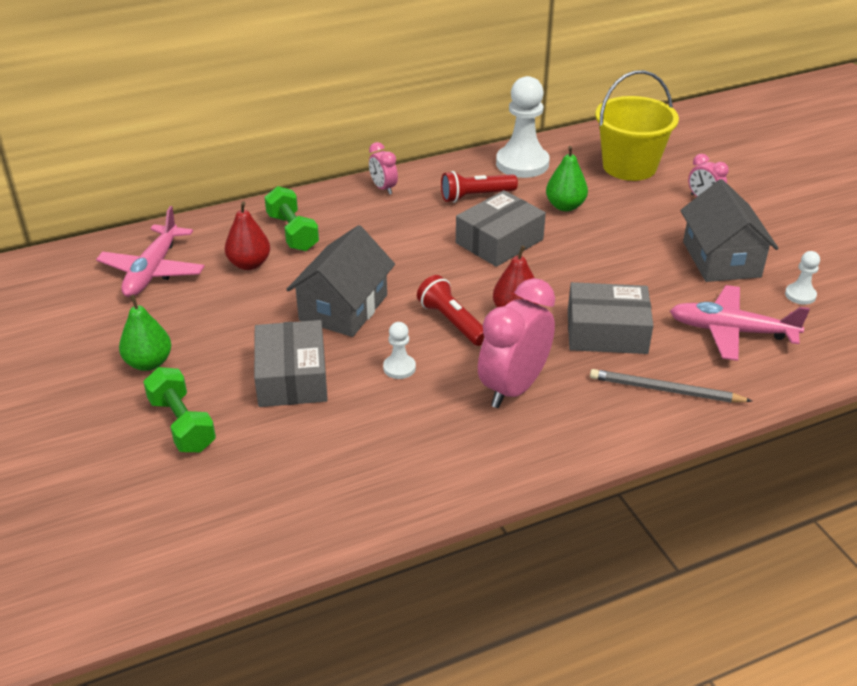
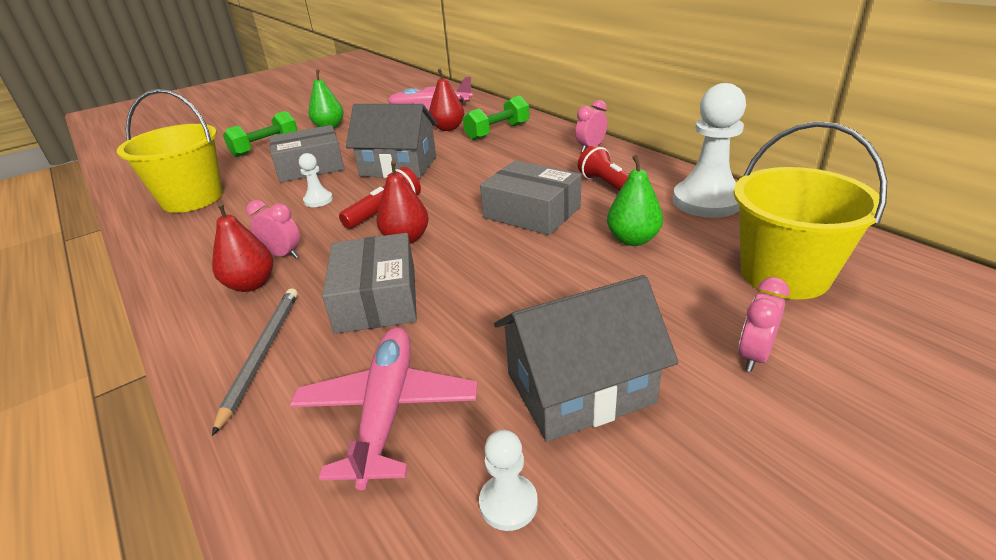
camera: 80 degrees right, 5 degrees down
(328, 479) = (192, 198): none -> yellow bucket
(513, 388) = (283, 255): pink clock -> pink clock, size x0.51
(560, 405) = (251, 284): none -> red pear

